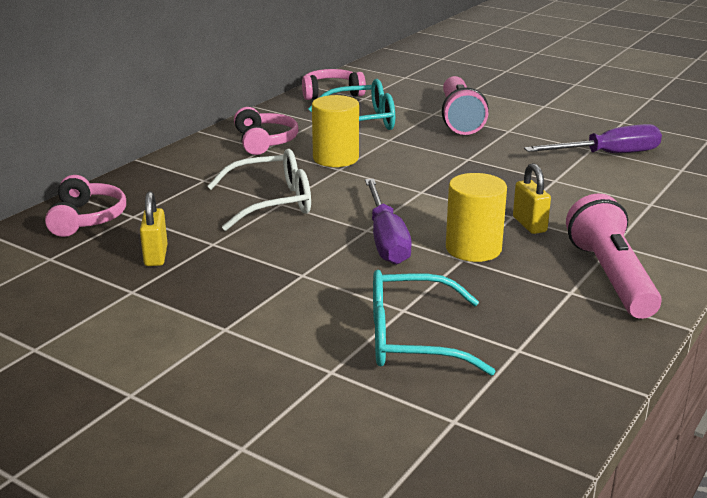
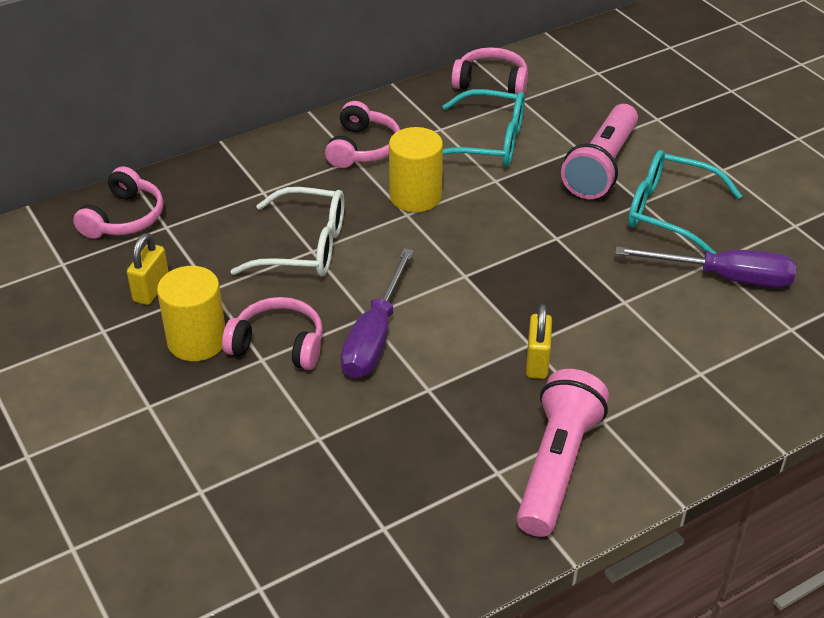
camera: 25 degrees right, 15 degrees up
(308, 262) = (278, 344): none -> pink headphones
(410, 339) = (297, 478): turquoise glasses -> turquoise glasses (669, 212)
(473, 249) = (450, 379): yellow cylinder -> yellow cylinder (197, 341)

